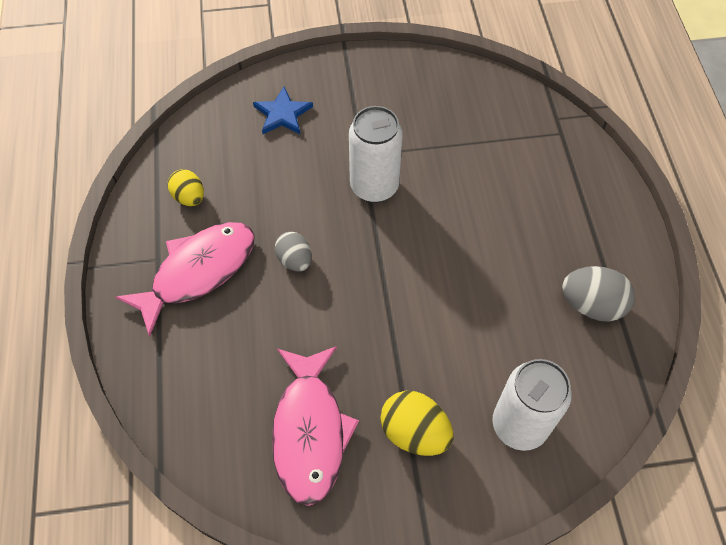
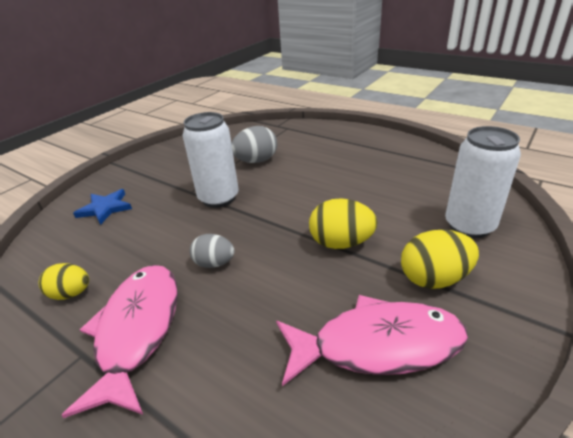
camera: 45 degrees left, 25 degrees down
(309, 431) = (378, 345): pink fish -> pink fish turned 45 degrees counterclockwise
(399, 334) = (341, 243): none -> yellow egg
(591, 305) = (405, 163): grey egg -> grey egg (256, 161)

